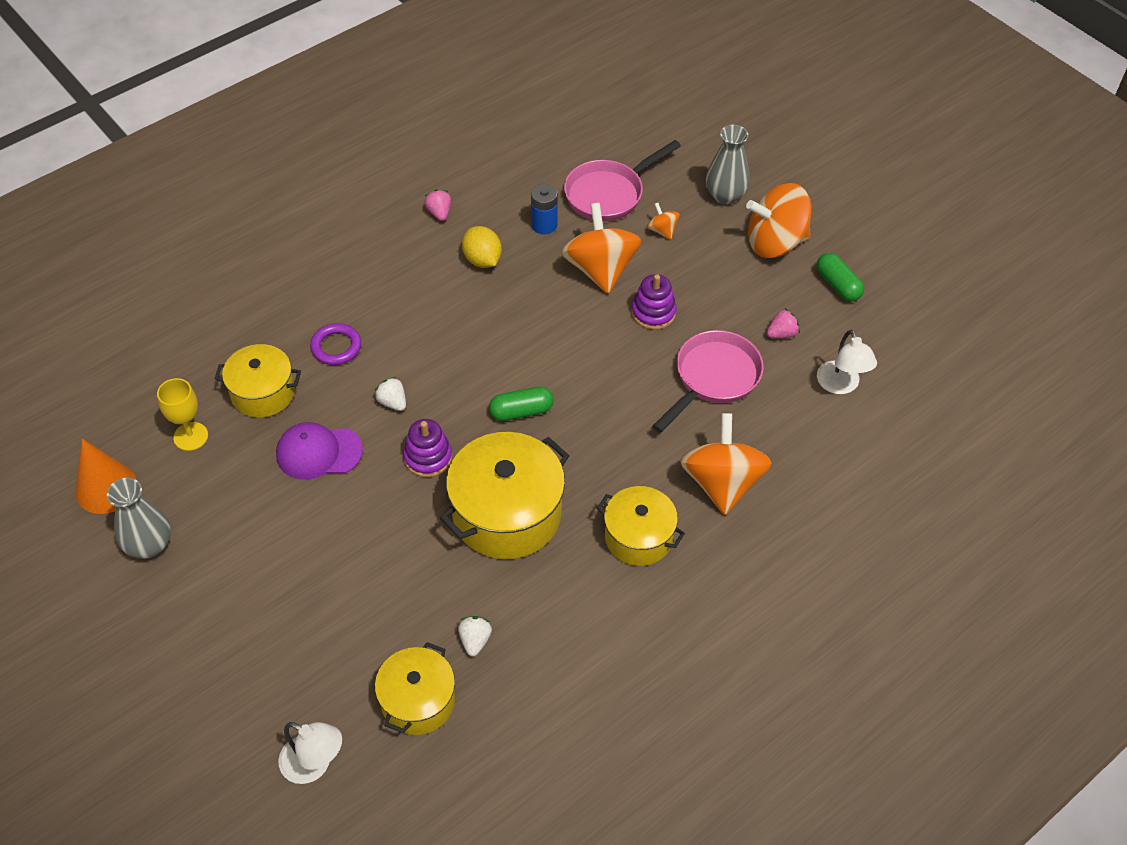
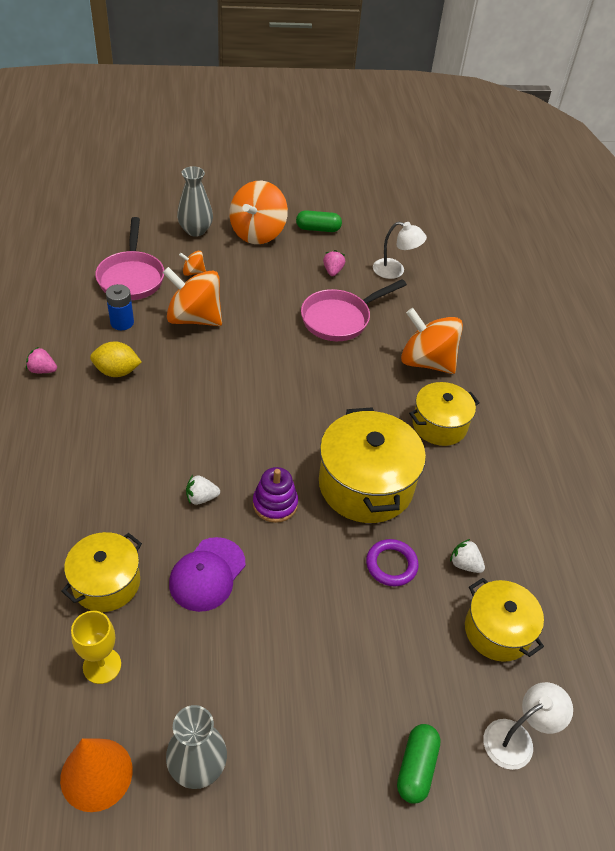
camera: 60 degrees left, 5 degrees down
(336, 347) = (108, 505): purple ring -> purple ring (391, 565)
(521, 411) = (280, 427): green capsule -> green capsule (416, 768)
(653, 312) = (258, 315): purple stacking toy -> none
(713, 378) = (340, 319): pink pan -> pink pan turned 105 degrees counterclockwise

